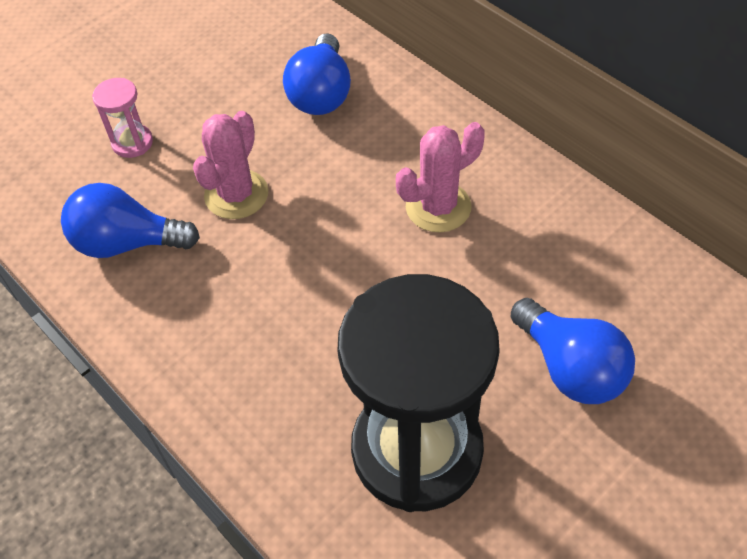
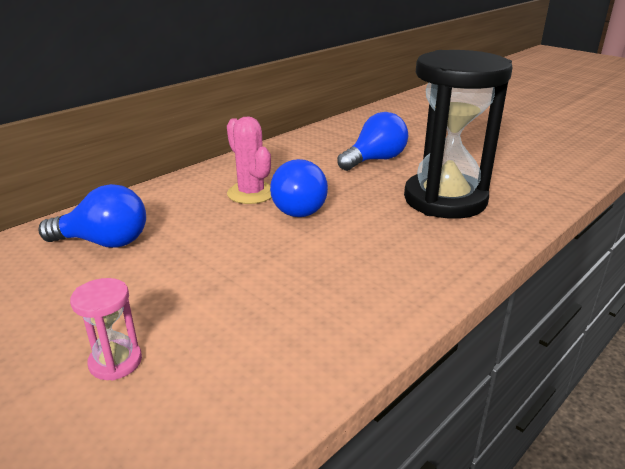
camera: 95 degrees left, 25 degrees down
(127, 243) = (271, 346): blue light bulb -> blue light bulb (299, 207)
(236, 194) = (218, 280): pink cactus -> none

